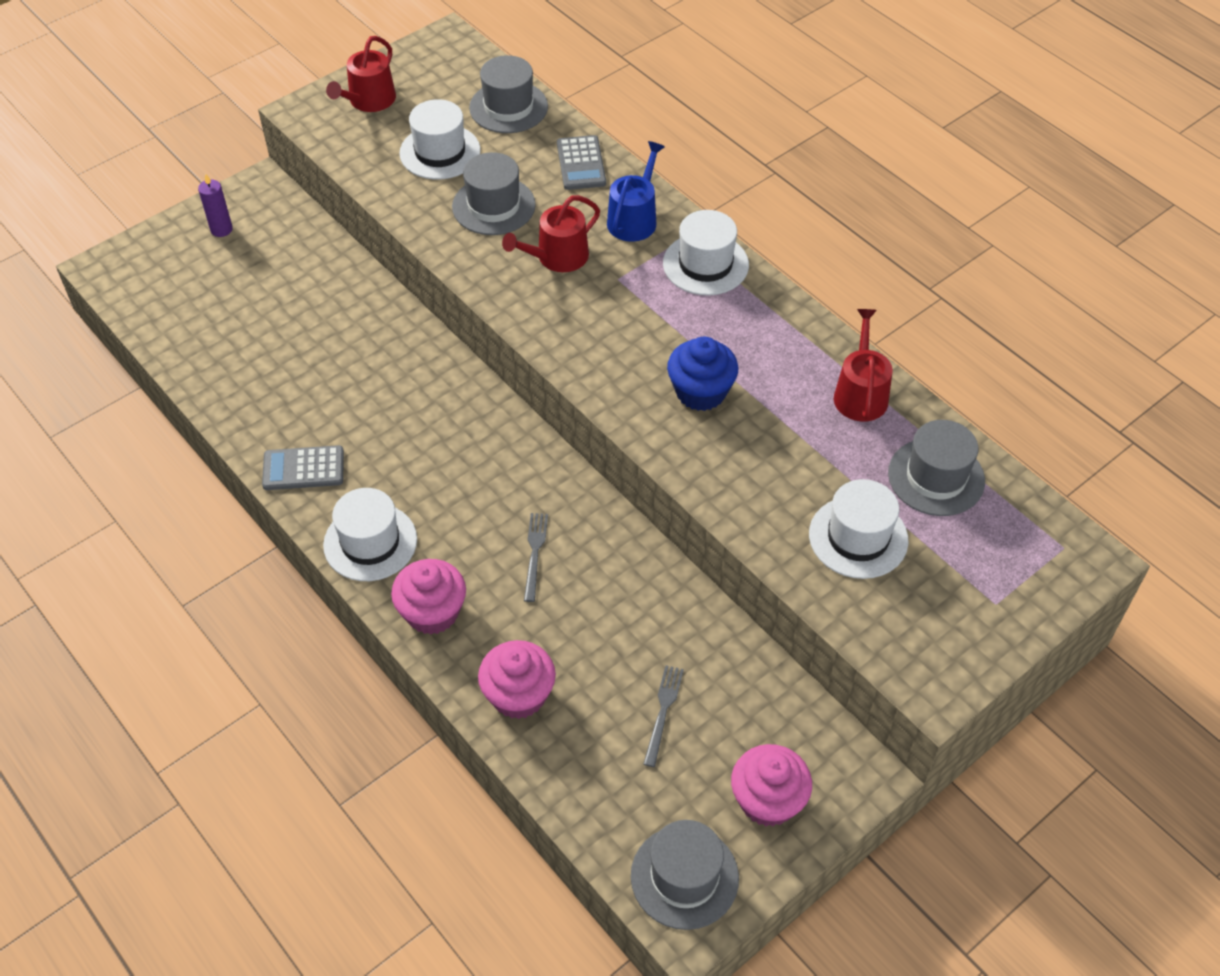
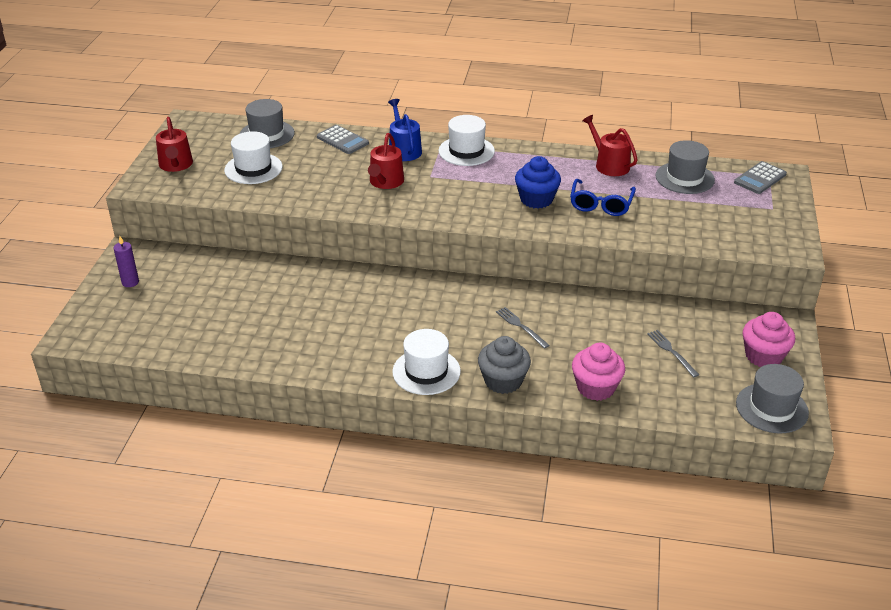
camera: 40 degrees left, 15 degrees down
(303, 469) = (341, 361): grey calculator -> grey calculator (760, 178)
(432, 612) = (503, 381): pink cupcake -> grey cupcake
(493, 206) = (319, 177): grey hat -> none
(770, 450) = (601, 205): none -> blue glasses
(858, 537) = (685, 216): white hat -> none

